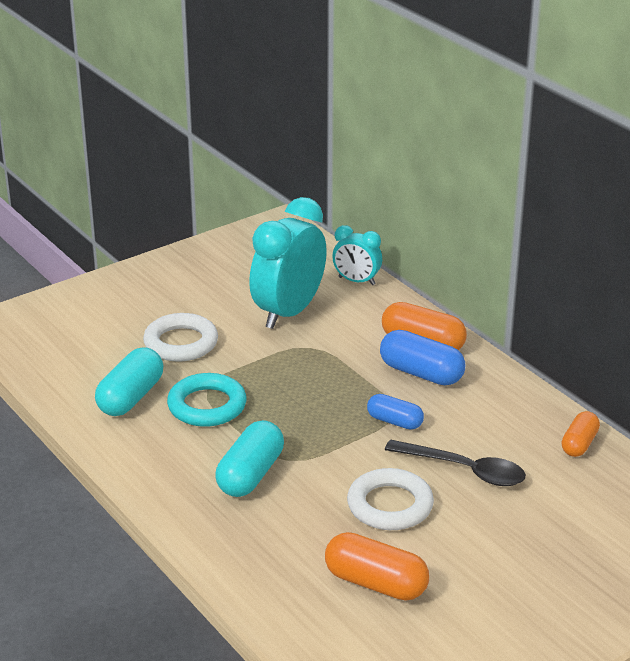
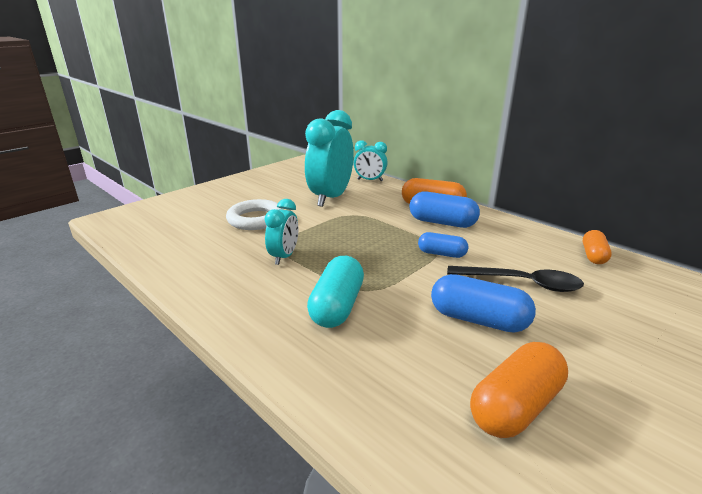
camera: 10 degrees left, 5 degrees down
(131, 397) = (218, 256): turquoise capsule -> none
(207, 406) = (284, 256): turquoise ring -> turquoise clock
(376, 583) = (515, 406): orange capsule -> orange capsule turned 60 degrees counterclockwise
(390, 505) = (478, 319): white ring -> blue capsule

